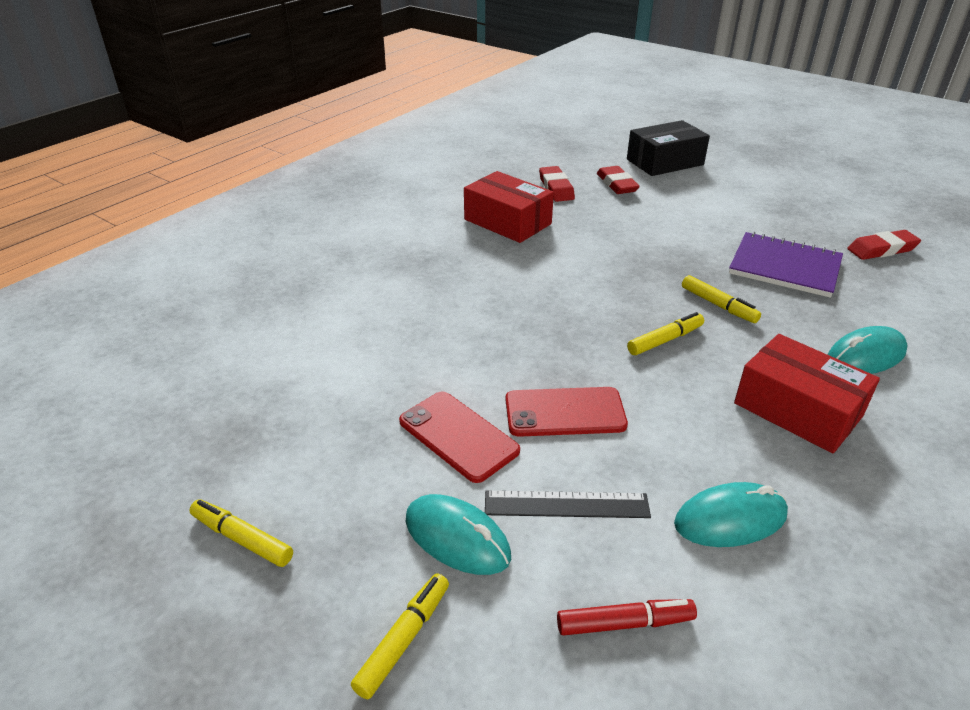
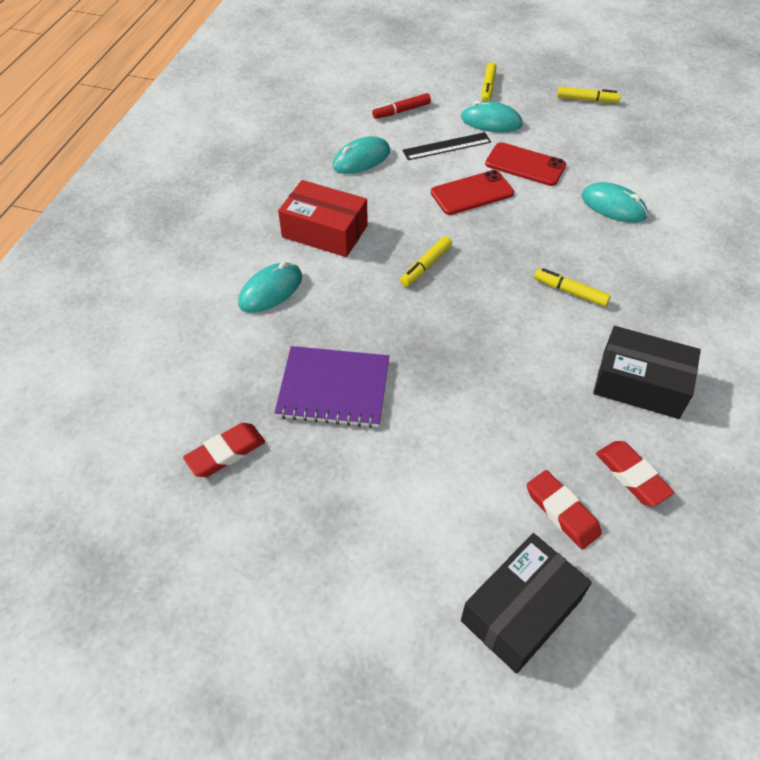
camera: 160 degrees right, 15 degrees up
(390, 351) = (613, 206): none -> turquoise mouse
(507, 222) = (640, 384): red box -> black box
(718, 305) = (391, 315): yellow marker -> yellow marker (570, 292)

